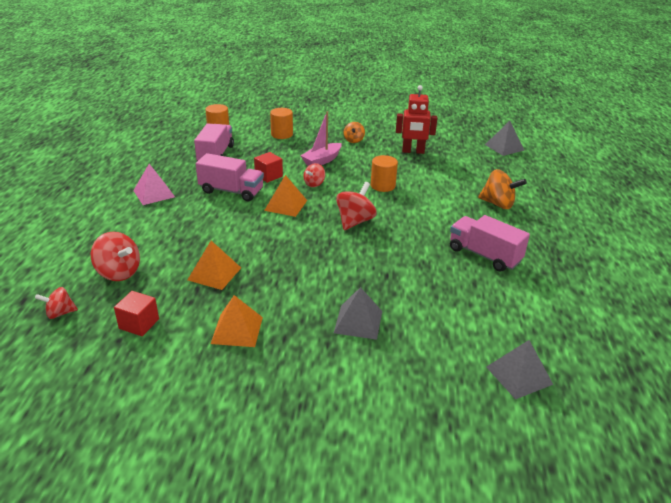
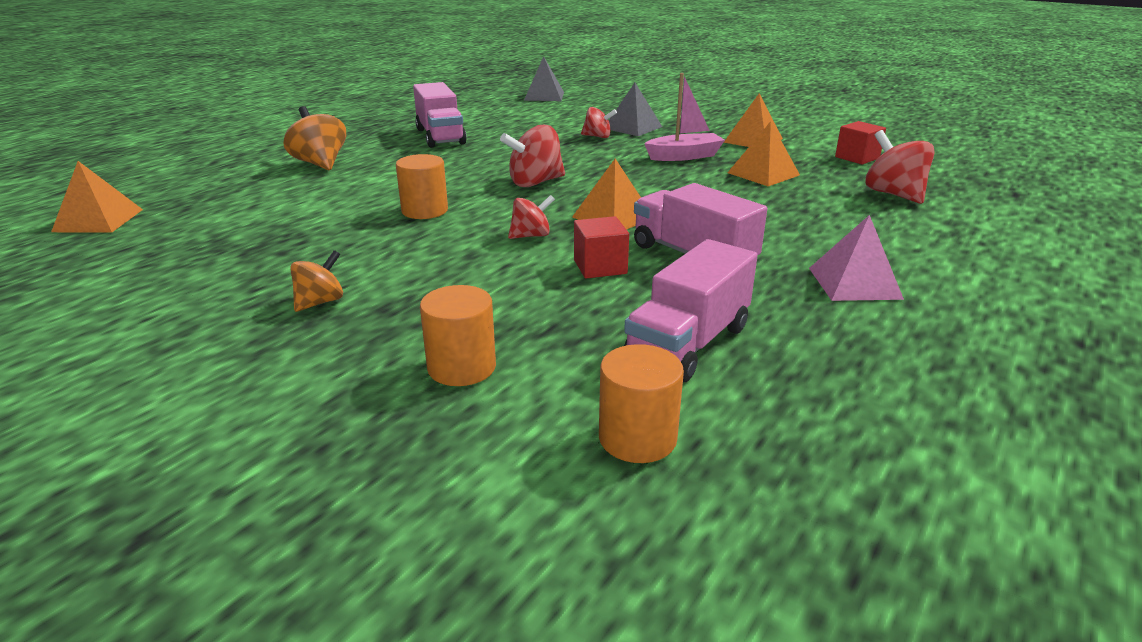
camera: 150 degrees left, 5 degrees down
(60, 313) = (956, 177): red spinning top -> red spinning top (597, 136)
(322, 160) = (459, 272): pink boat -> pink boat (684, 156)
(413, 151) = (260, 249): red robot -> none
(504, 147) = (98, 220): grey pyramid -> orange pyramid

